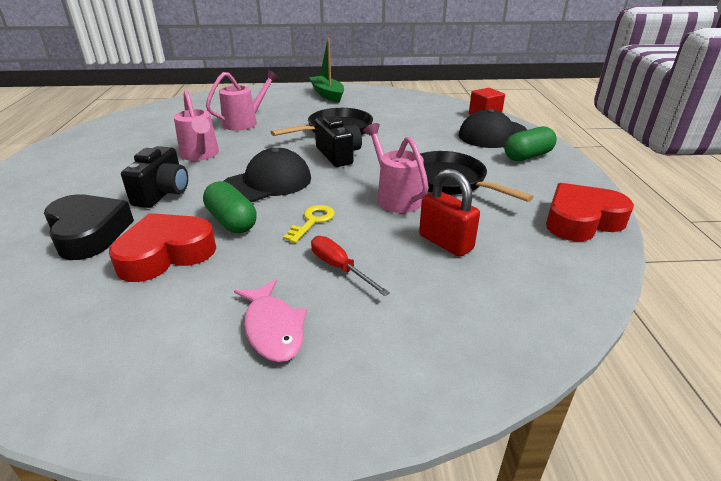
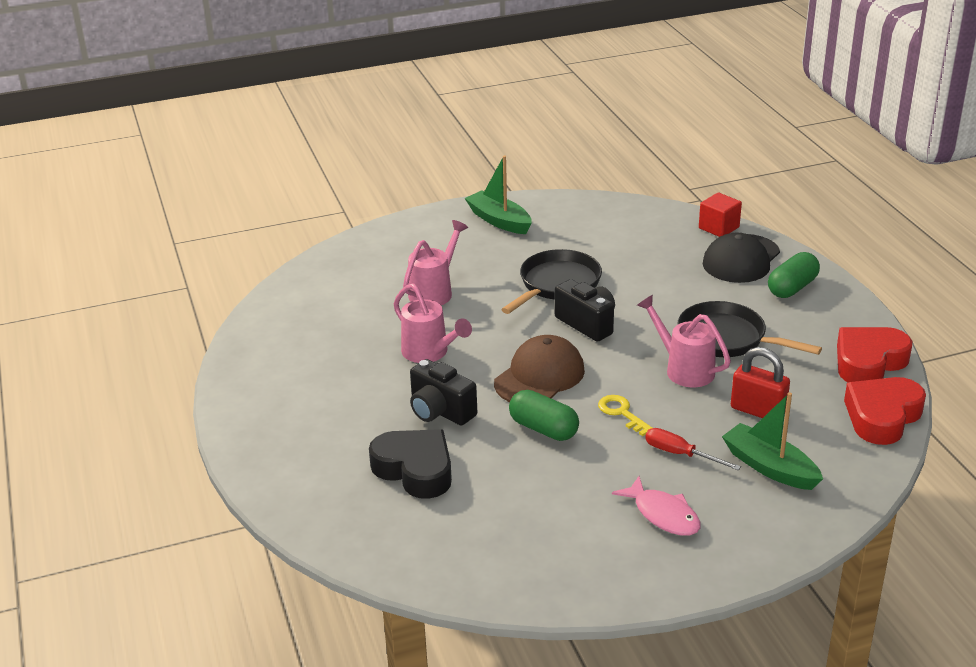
camera: 15 degrees left, 0 degrees up
(163, 193) = (440, 411): black camera -> black camera turned 135 degrees clockwise
(166, 254) = (513, 474): red heart -> red heart (882, 416)
(267, 183) = (539, 376): black cap -> brown cap
(312, 221) = (622, 413): yellow key -> yellow key turned 45 degrees counterclockwise
(427, 301) = (769, 467): none -> green boat

